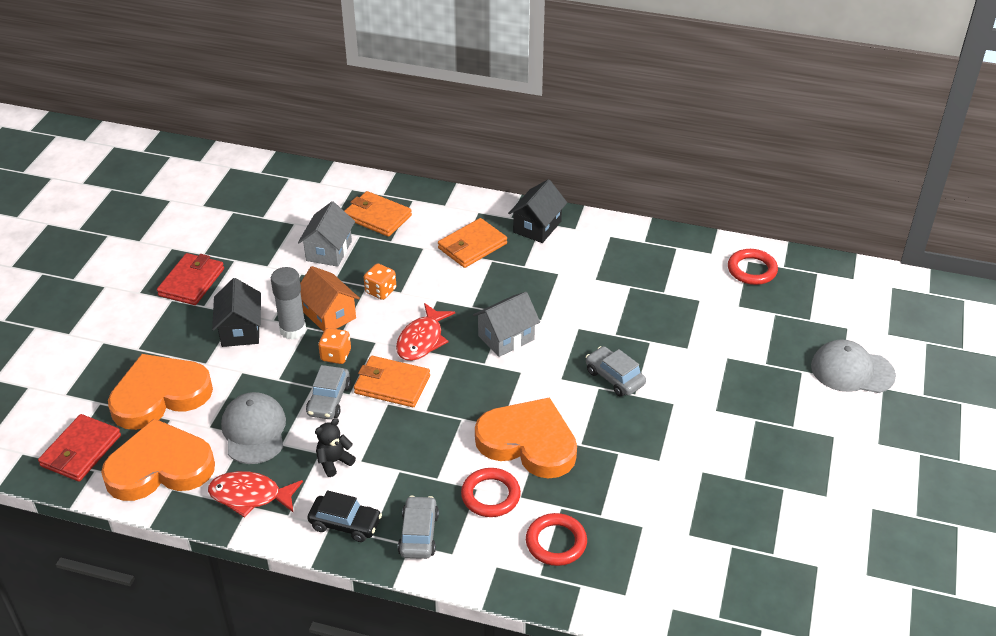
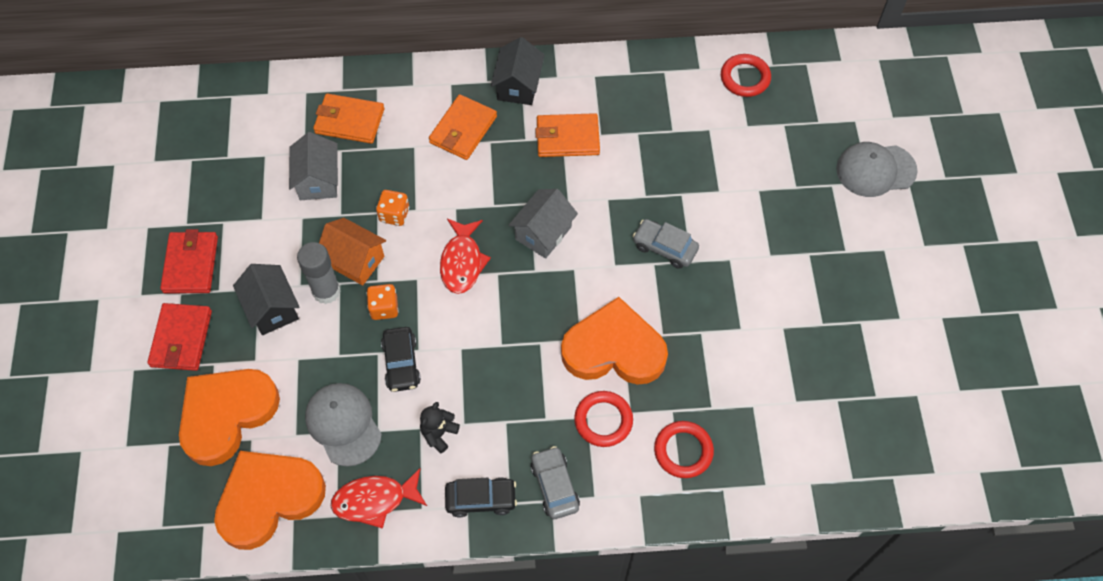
camera: 20 degrees left, 20 degrees up
(81, 451) = (178, 507): red wallet -> red wallet (181, 339)
(329, 400) = (401, 363): grey car -> black car
(392, 385) = (456, 325): orange wallet -> orange wallet (567, 138)

